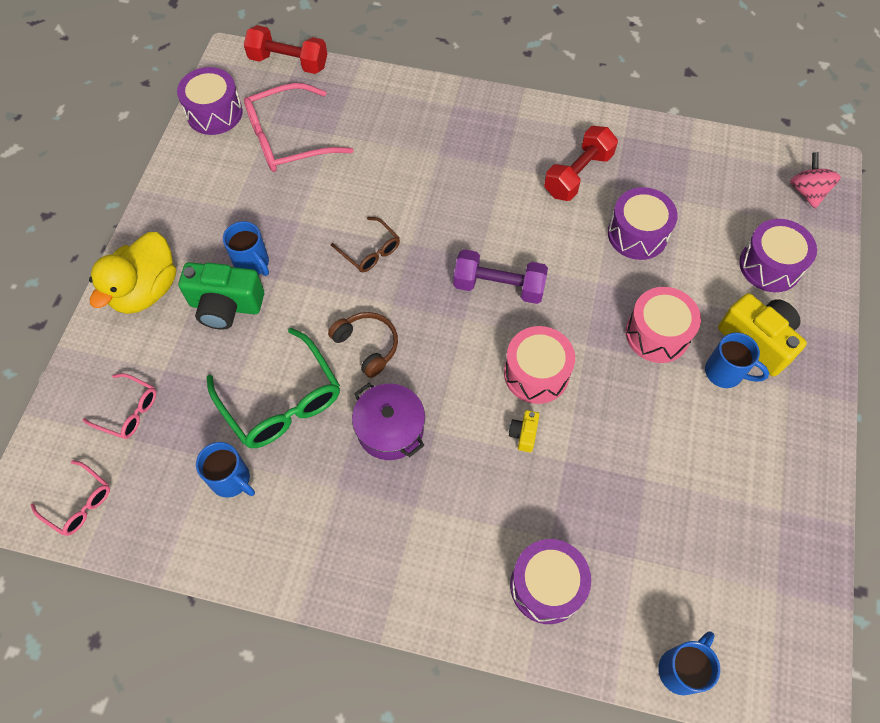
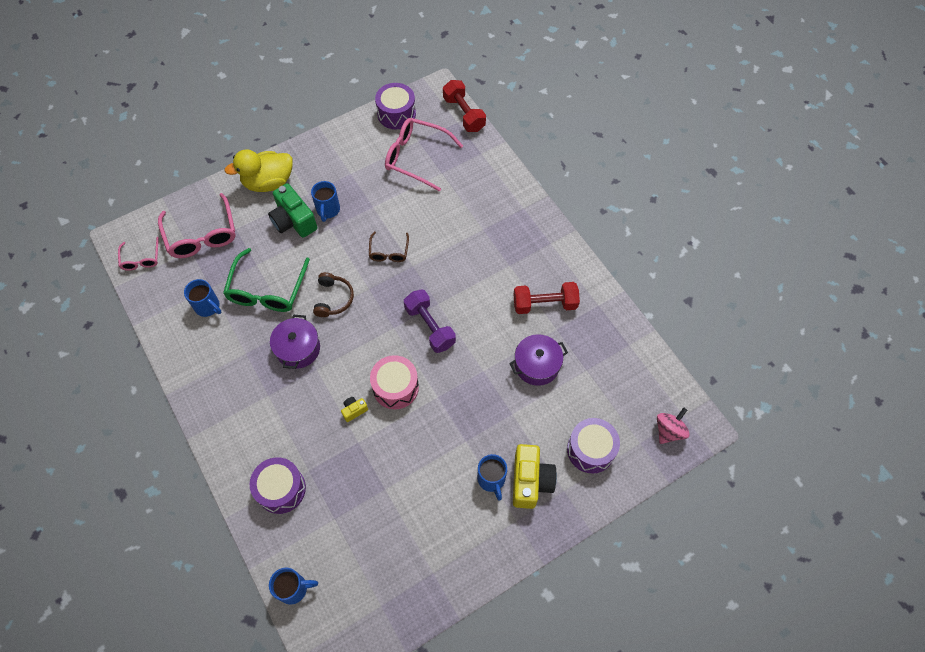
camera: 45 degrees right, 0 degrees up
(128, 411) = (202, 235): pink glasses -> pink glasses, size x1.83
(231, 480) = (208, 307): blue mug -> blue mug turned 45 degrees counterclockwise
(637, 234) = (537, 365): purple drum -> purple pot
(657, 334) = (481, 426): pink drum -> none

